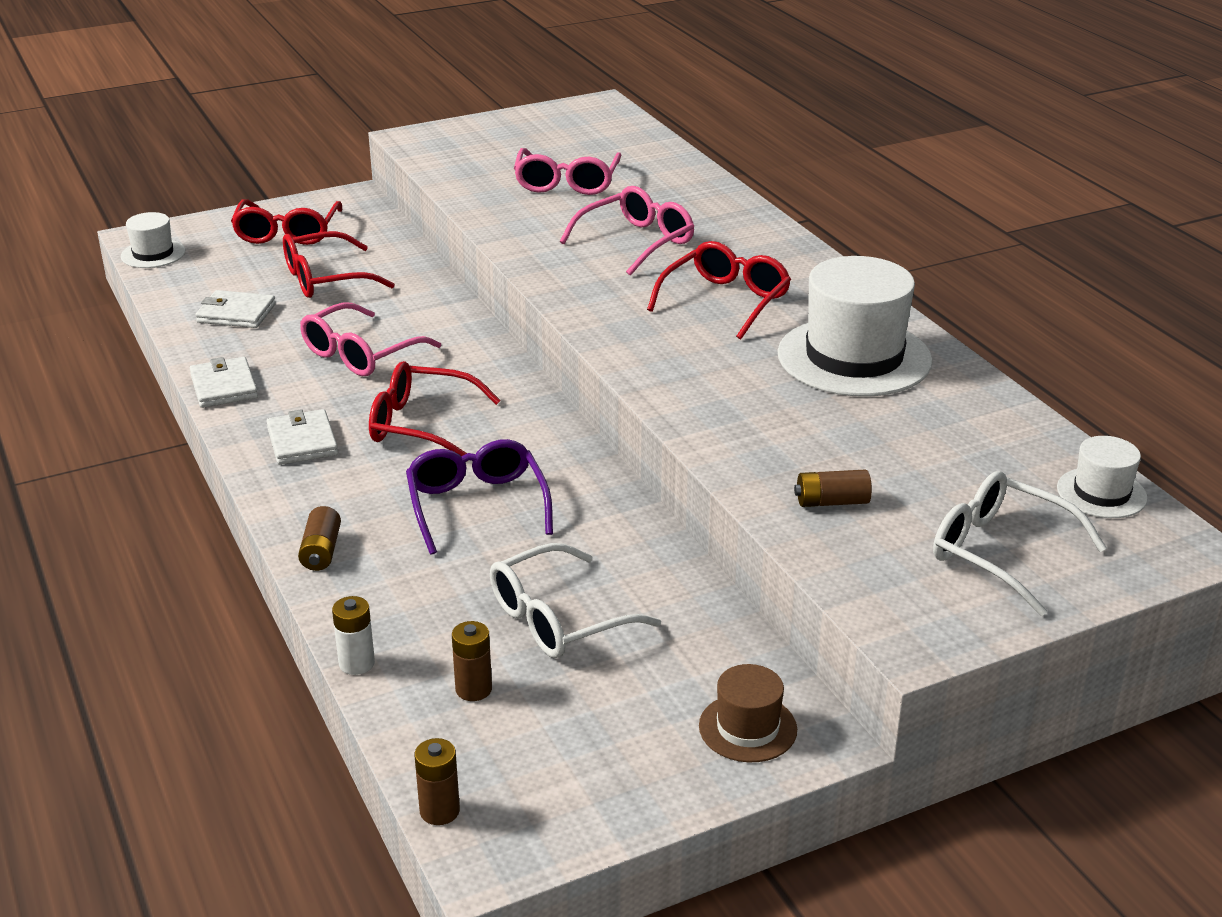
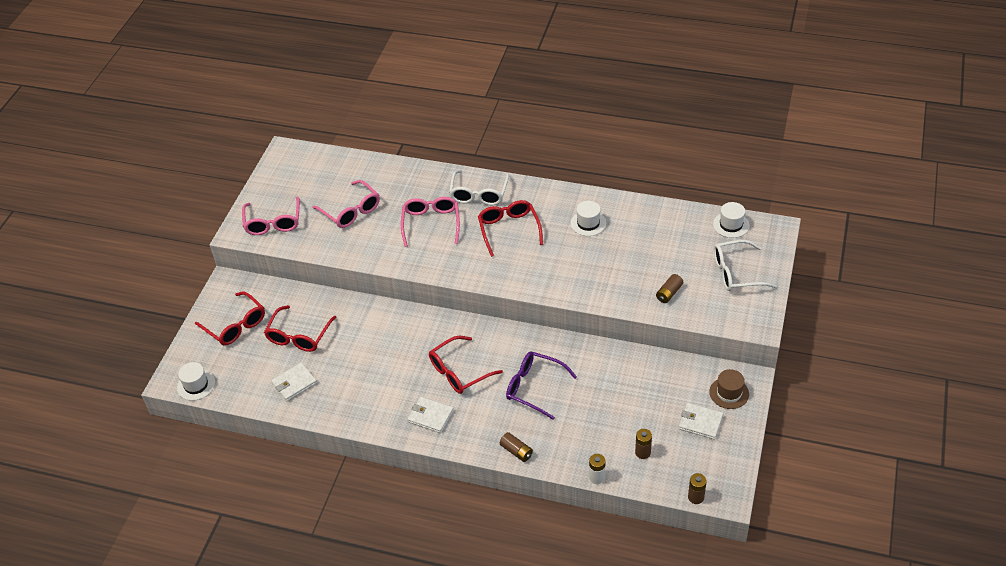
camera: 45 degrees left, 15 degrees up
(224, 386) = (356, 420): white wallet -> white wallet (700, 422)
(360, 354) = (381, 360): pink glasses -> pink glasses (273, 222)
(558, 618) = (626, 406): white glasses -> white glasses (479, 194)
(854, 357) = (588, 223): white hat -> white hat, size x0.50

